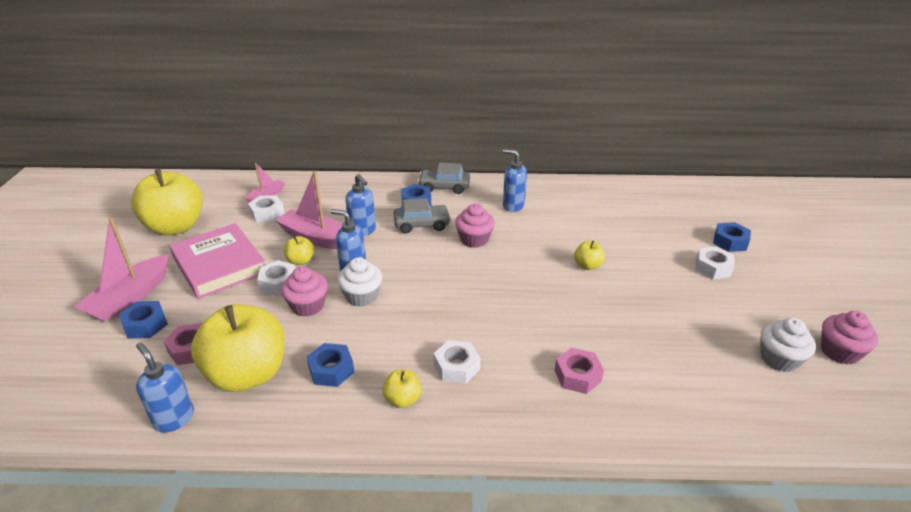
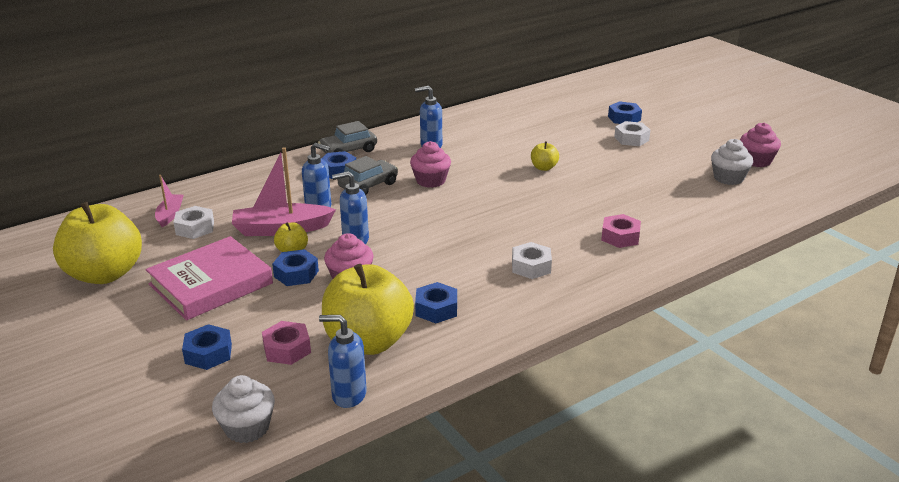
camera: 35 degrees left, 5 degrees down
(130, 297) = (153, 343): pink boat -> none
(219, 265) = (211, 284): pink book -> pink book turned 60 degrees counterclockwise
(278, 283) = (296, 274): white nut -> blue nut
(361, 296) = (389, 254): white cupcake -> white cupcake (247, 428)
(402, 399) = (518, 301): yellow apple -> none

